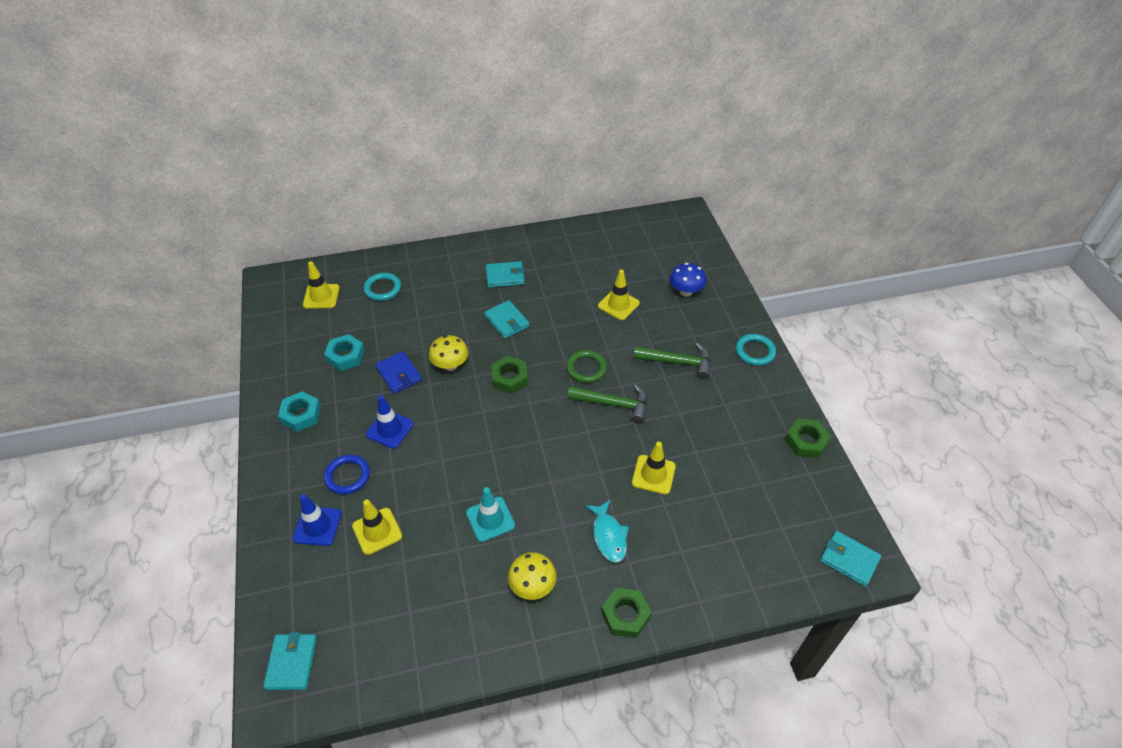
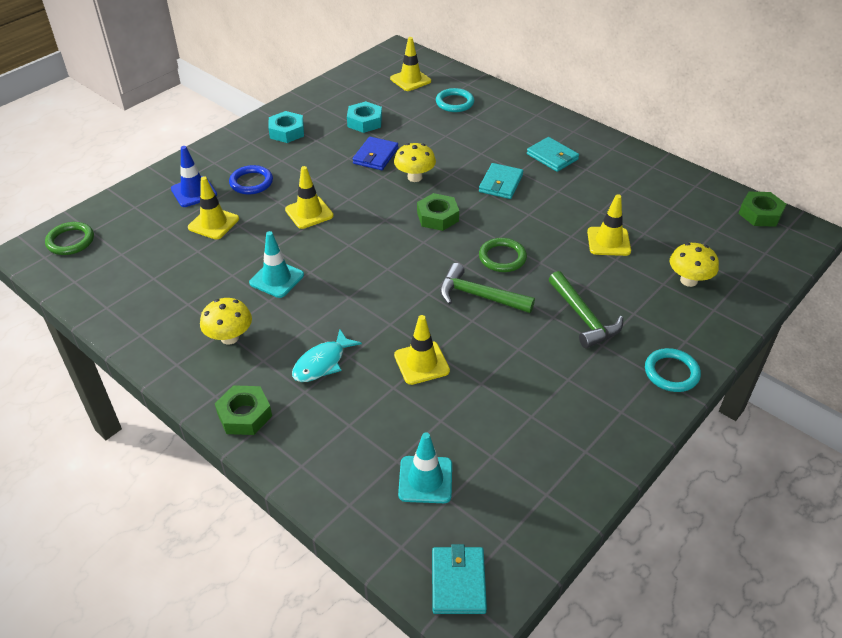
camera: 55 degrees right, 5 degrees down
(291, 663) = (70, 241): turquoise wallet -> green ring
(390, 429) = (316, 180): blue traffic cone -> none
(428, 456) = (309, 213): none -> yellow traffic cone
(613, 404) = (479, 296): green hammer -> green hammer turned 135 degrees clockwise
(685, 292) = (688, 280): blue mushroom -> yellow mushroom
(759, 532) = (425, 479): none -> turquoise traffic cone
(806, 442) = (589, 473): green nut -> green nut (760, 214)

